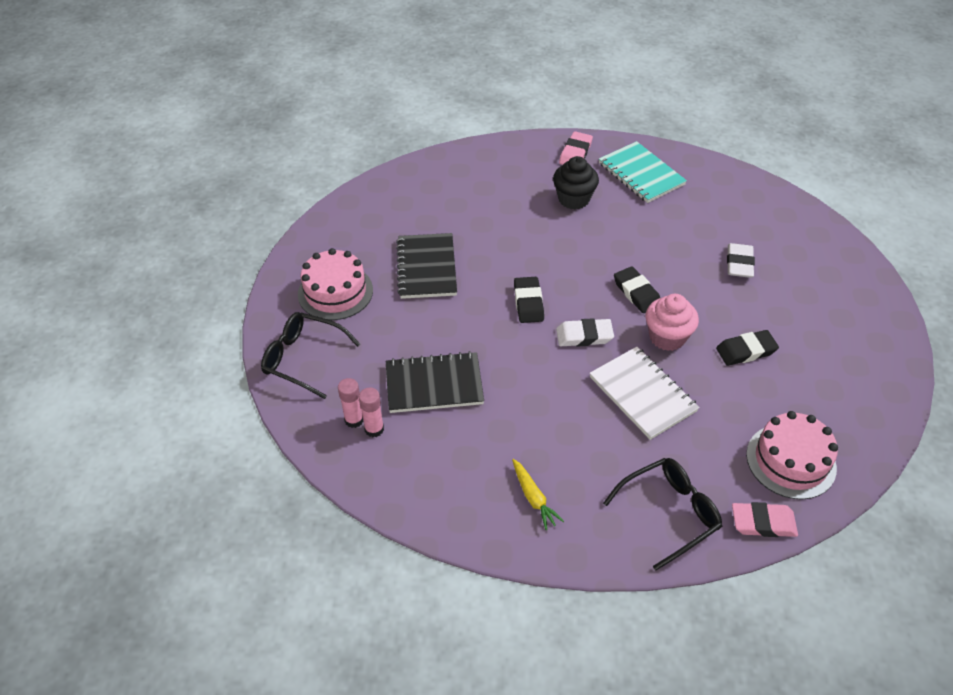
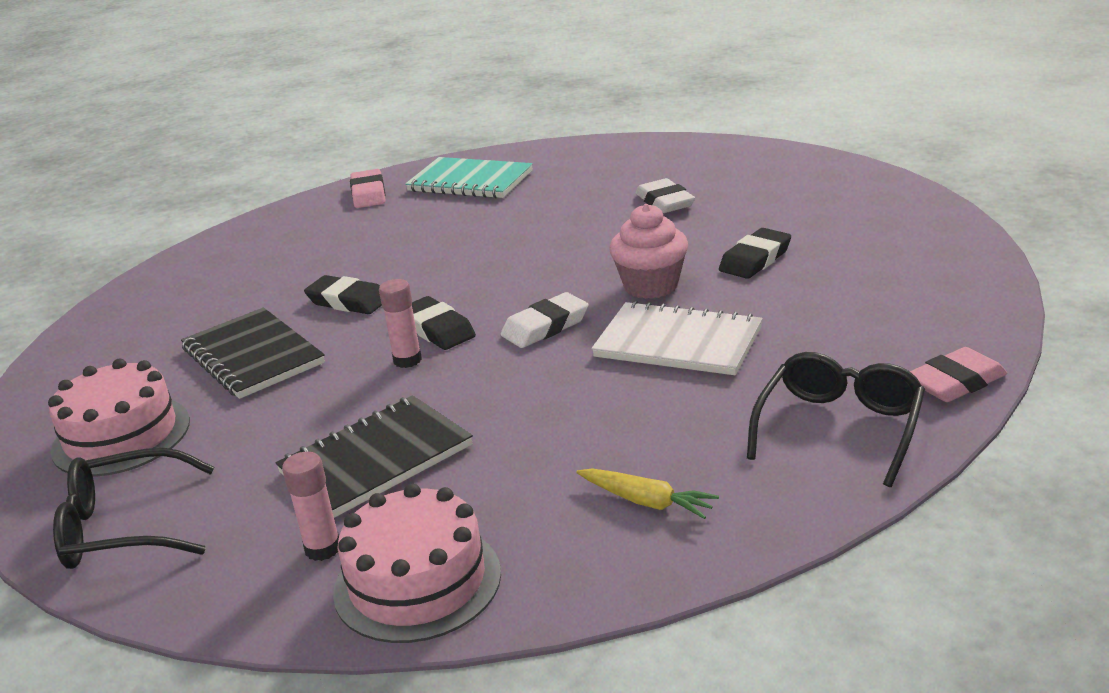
camera: 30 degrees left, 20 degrees down
(354, 420) = (278, 554): pink glue stick -> pink glue stick (407, 360)
(573, 199) = (405, 227): black cupcake -> none
(636, 293) = (571, 267): black eraser -> black eraser (348, 301)
(791, 461) = (916, 319): pink cake -> pink cake (417, 582)

